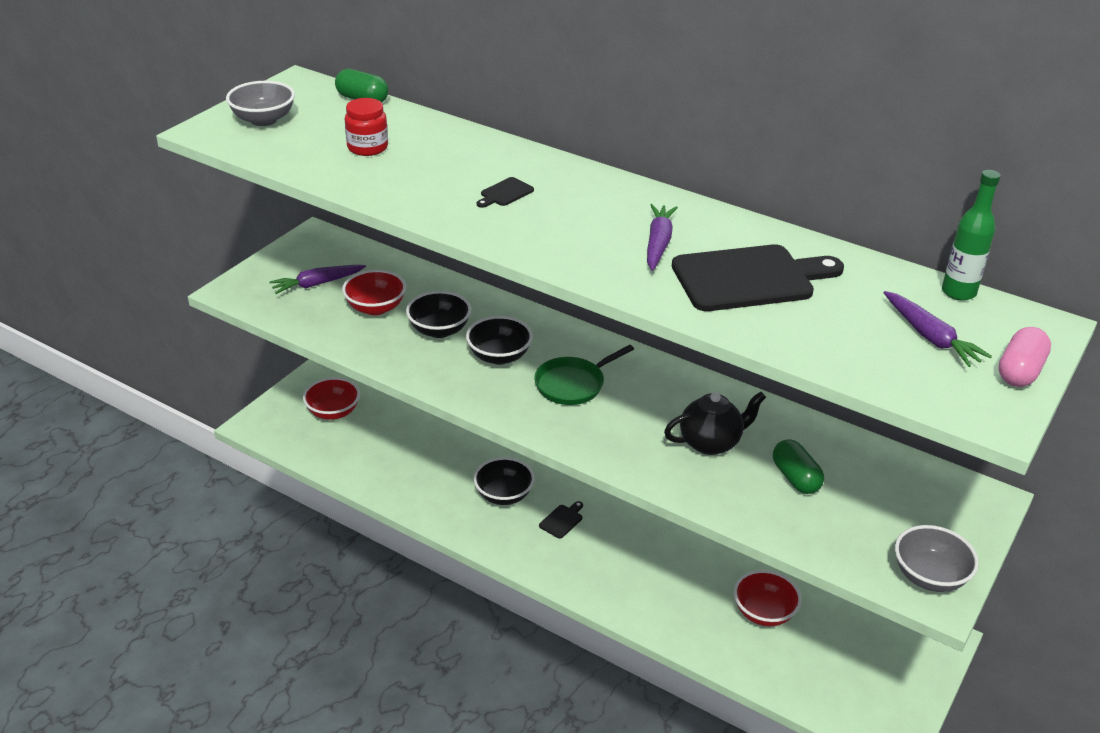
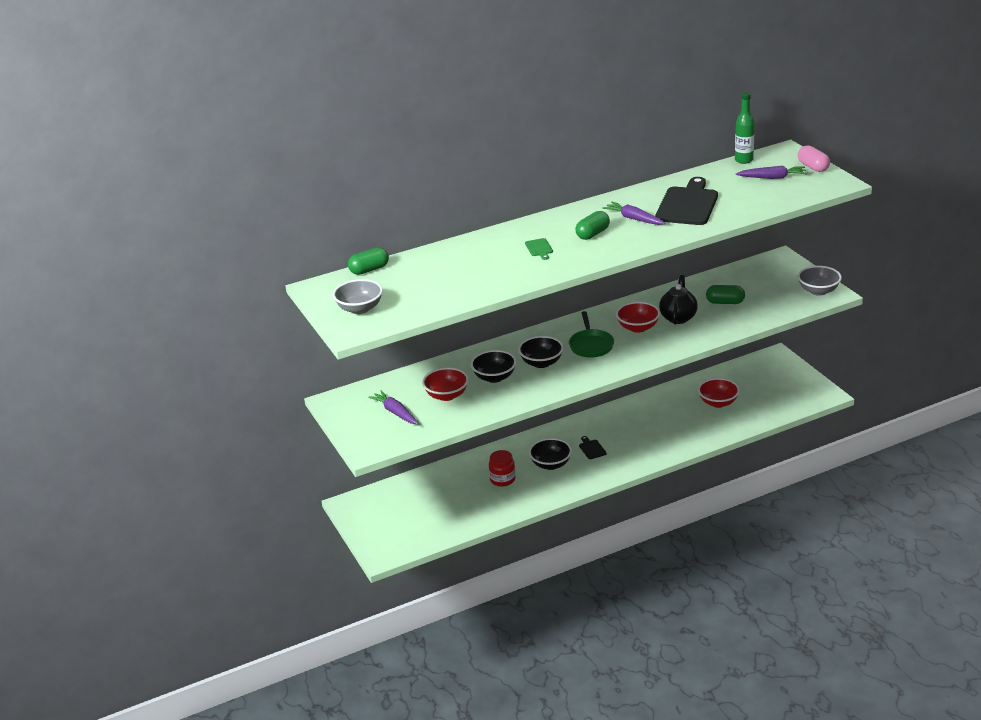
camera: 55 degrees left, 5 degrees down
(317, 284) = (395, 412): purple carrot -> purple carrot turned 135 degrees clockwise
(333, 412) = (403, 515): red bowl -> red bowl (638, 328)
(367, 147) = (438, 280): red jar -> red jar (502, 479)
(505, 193) = (539, 248): black cutting board -> green cutting board
(581, 222) = (593, 234): none -> green capsule

